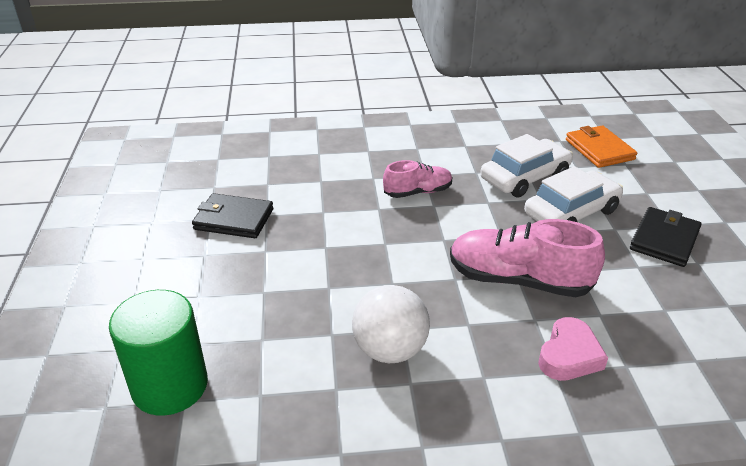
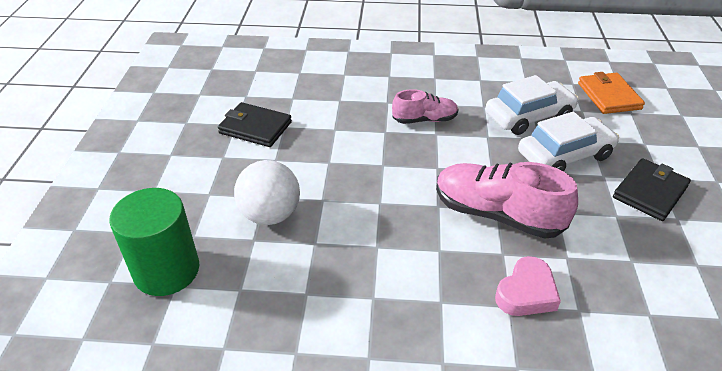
camera: 10 degrees right, 5 degrees up
(390, 350) = (362, 265): white ball -> white ball (270, 215)

